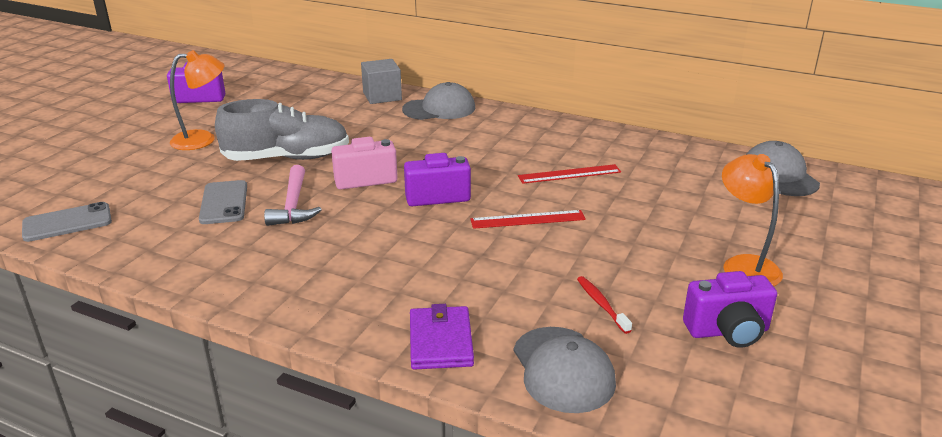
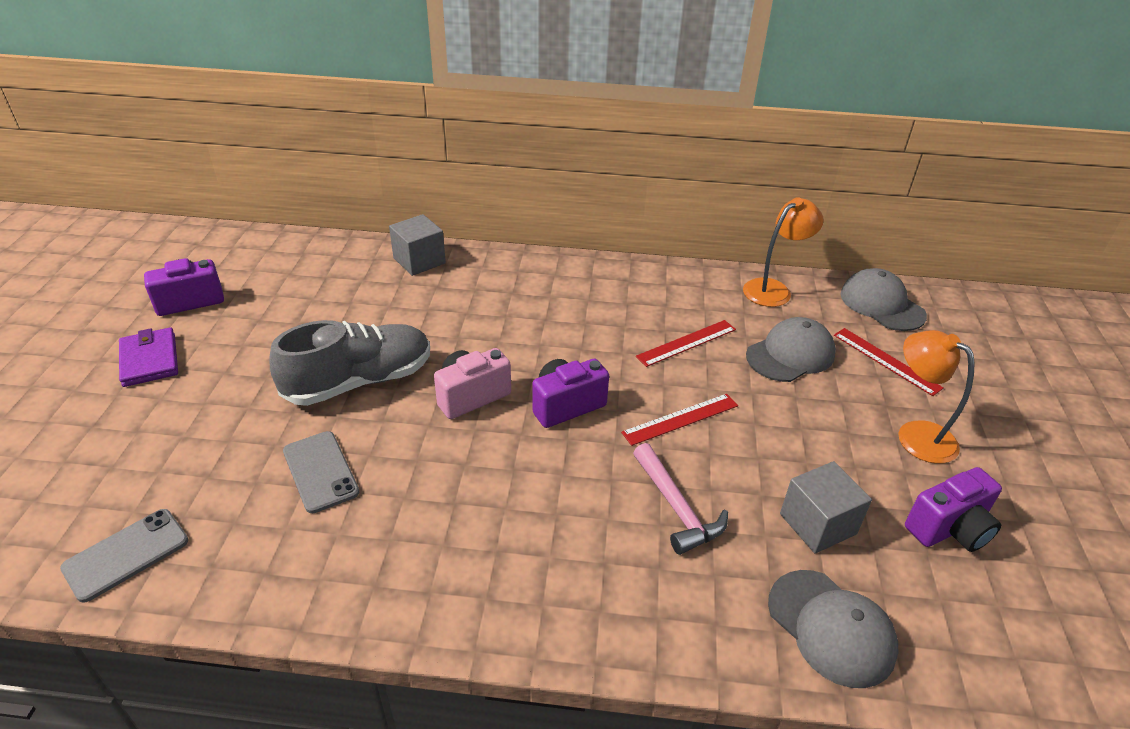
camera: 20 degrees left, 10 degrees up
(203, 139) = (233, 371): orange lamp -> orange lamp (773, 289)
(293, 205) = (409, 456): pink hammer -> pink hammer (677, 508)
(439, 109) = (496, 270): grey cap -> grey cap (790, 354)
(440, 341) = (689, 624): purple wallet -> purple wallet (149, 360)
(601, 304) = (817, 524): red toothbrush -> grey cube
(753, 213) = (886, 361): none -> red ruler

